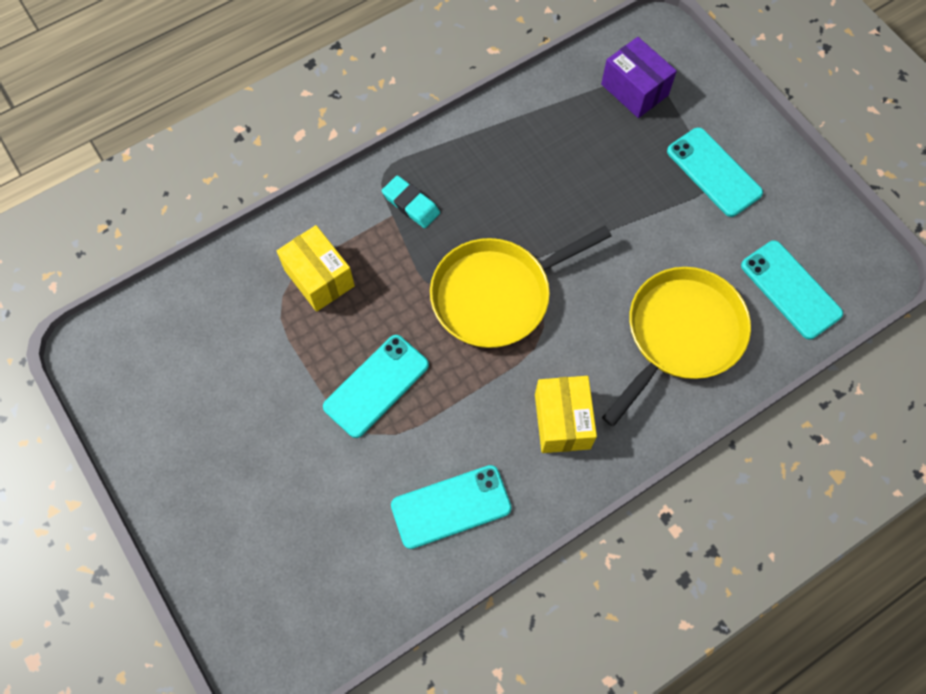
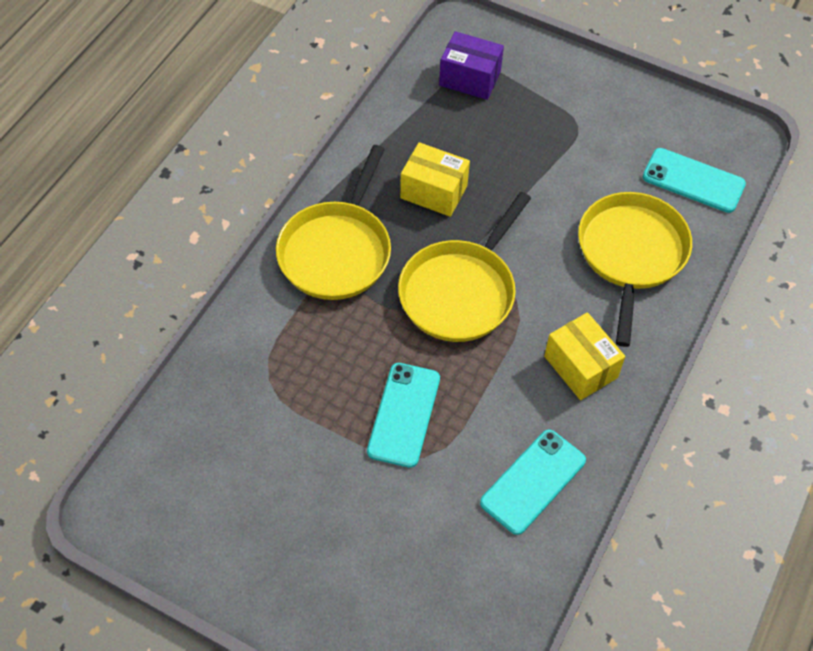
camera: 30 degrees left, 10 degrees down
(319, 278) = (293, 348): yellow box -> yellow box (434, 192)
(411, 204) = (337, 251): turquoise eraser -> yellow pan
(714, 172) = (576, 116): turquoise phone -> none

